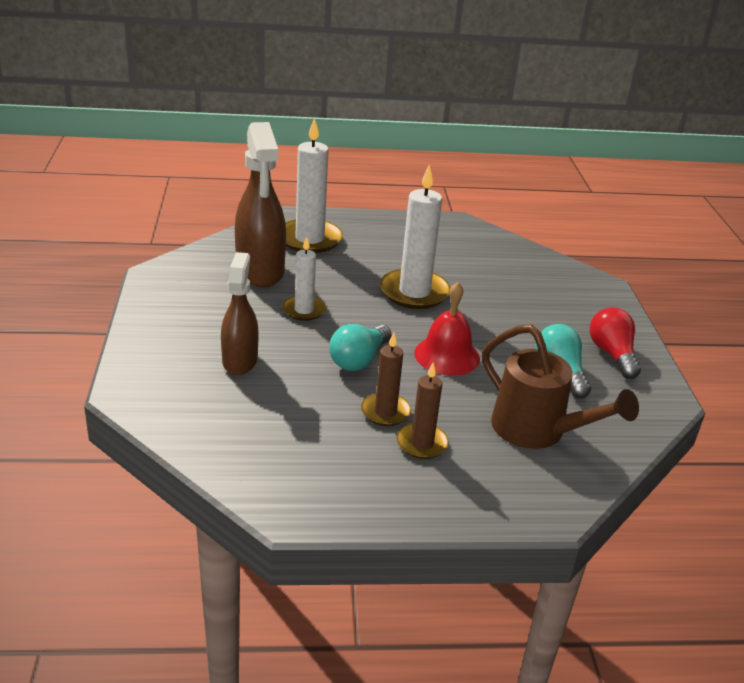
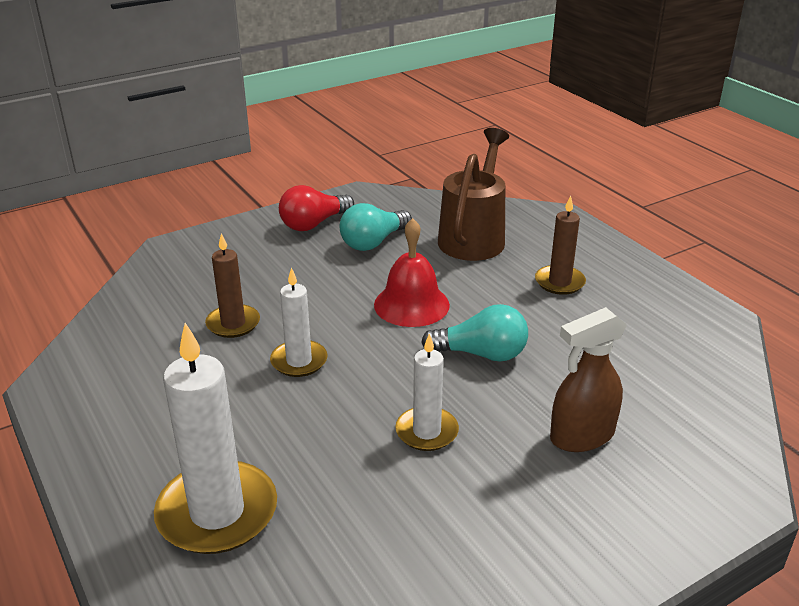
camera: 115 degrees left, 0 degrees up
(260, 271) = (365, 520): brown spray bottle -> none
(385, 412) = (543, 312): brown candle -> brown candle (233, 323)
(414, 292) = (299, 361): white candle -> white candle, size x0.58

